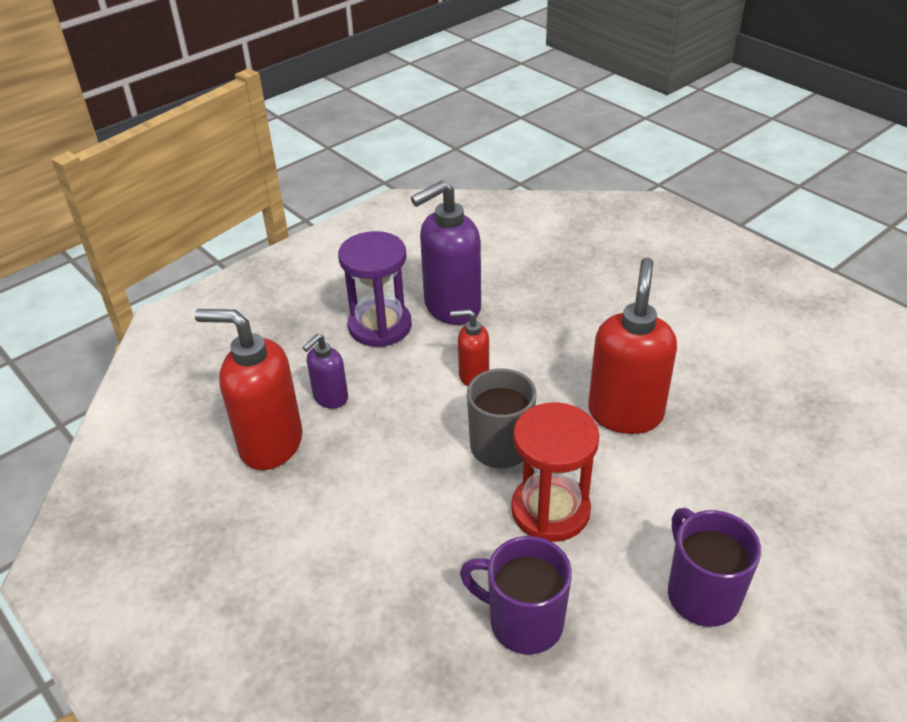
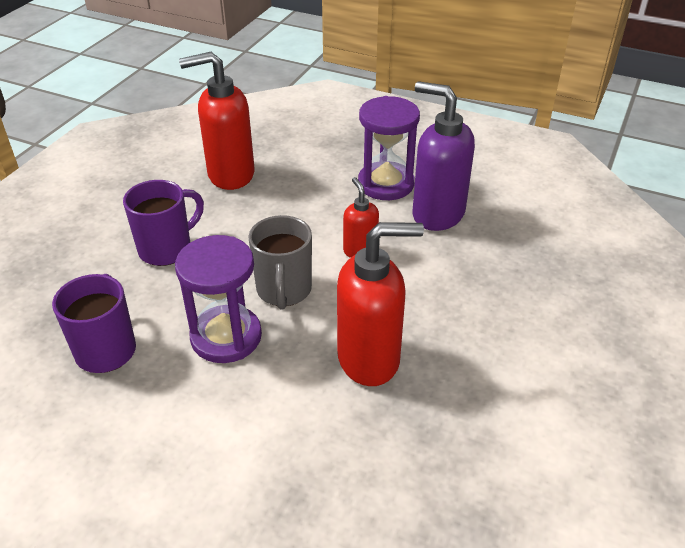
camera: 65 degrees right, 0 degrees up
(270, 444) = (230, 175): red soap dispenser -> red soap dispenser turned 90 degrees counterclockwise
(330, 398) = (290, 186): purple soap dispenser -> none
(550, 510) = (226, 337): red hourglass -> purple hourglass
(701, 594) = (166, 461): purple mug -> purple mug (167, 249)

